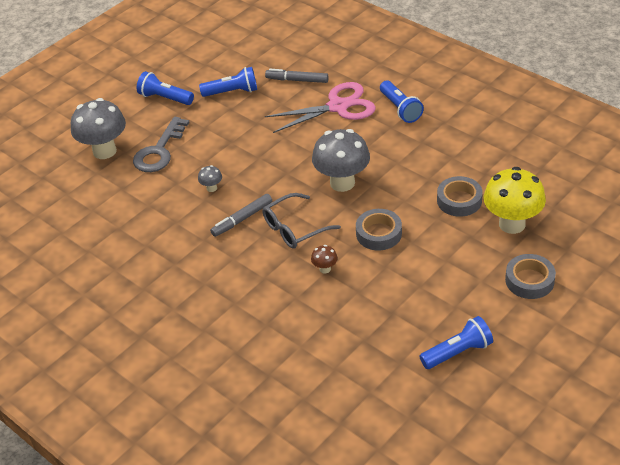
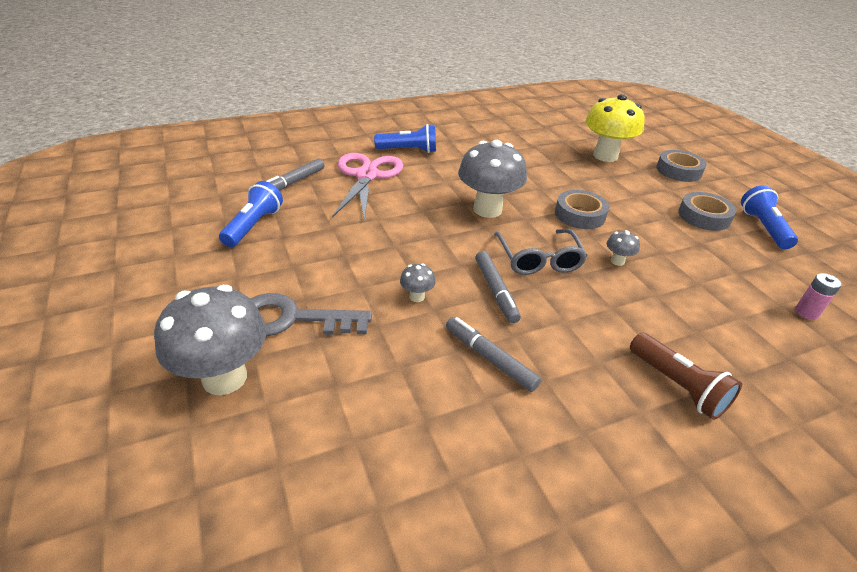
camera: 70 degrees left, 5 degrees down
(159, 151) = (293, 319): grey key -> grey key turned 135 degrees clockwise
(165, 98) = (188, 279): blue flashlight -> none
(177, 236) = (490, 358): none -> grey marker
(204, 321) = (677, 386): none -> brown flashlight
(325, 269) = (617, 261): brown mushroom -> grey mushroom
(333, 384) = (806, 313): none -> pink battery
(459, 200) = (560, 166): grey tape -> grey tape (704, 216)

